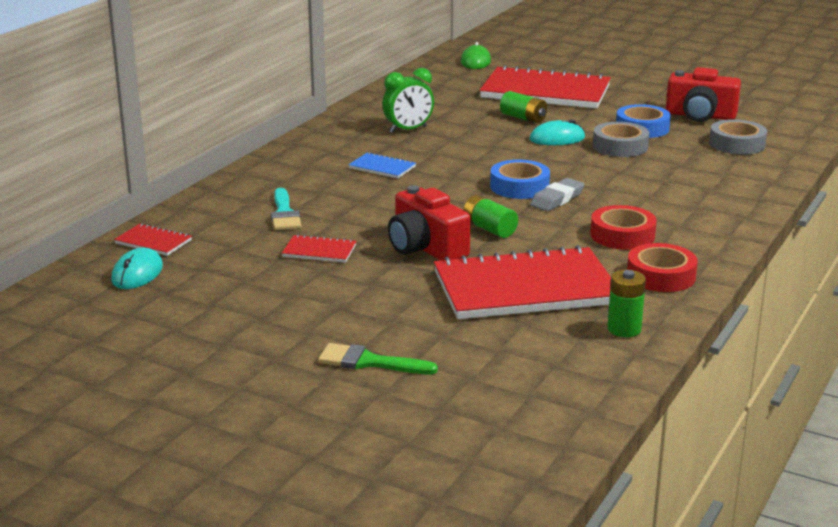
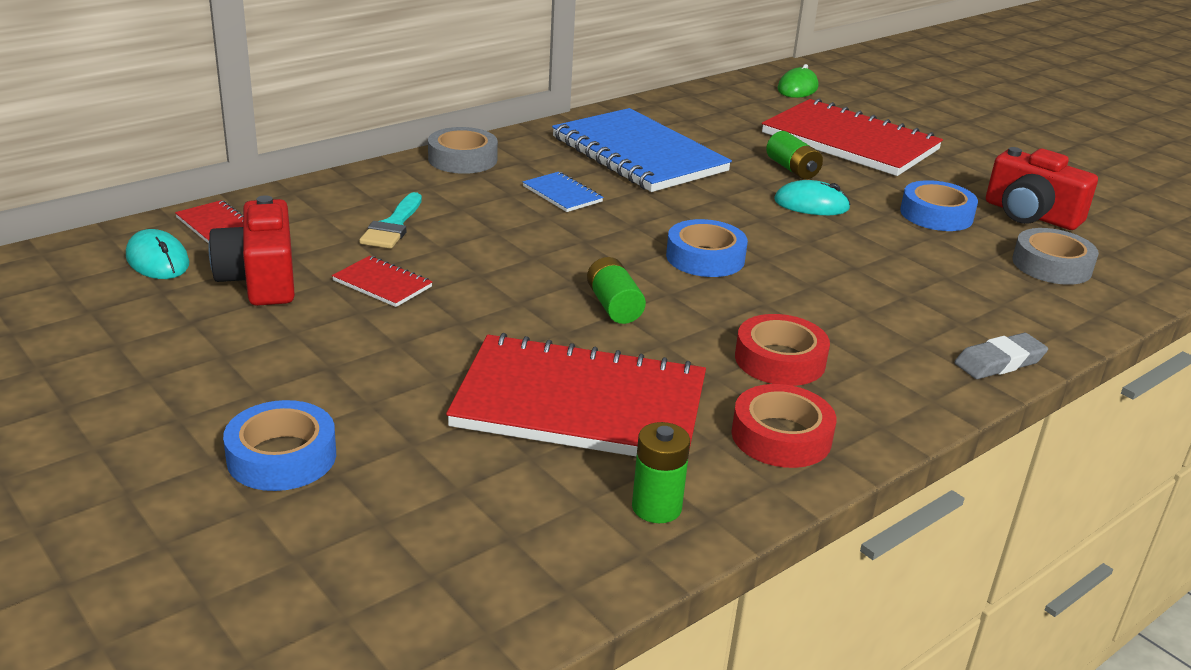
camera: 20 degrees right, 5 degrees up
(137, 273) = (157, 260): turquoise mouse -> turquoise mouse turned 75 degrees counterclockwise
(369, 362) = (282, 457): green brush -> blue tape
(408, 130) = (638, 154): green clock -> blue notebook
(425, 248) = (510, 312): red camera -> red camera (260, 279)
(557, 199) = (738, 286): grey eraser -> grey eraser (999, 362)
(620, 146) = (885, 233): grey tape -> grey tape (462, 159)

